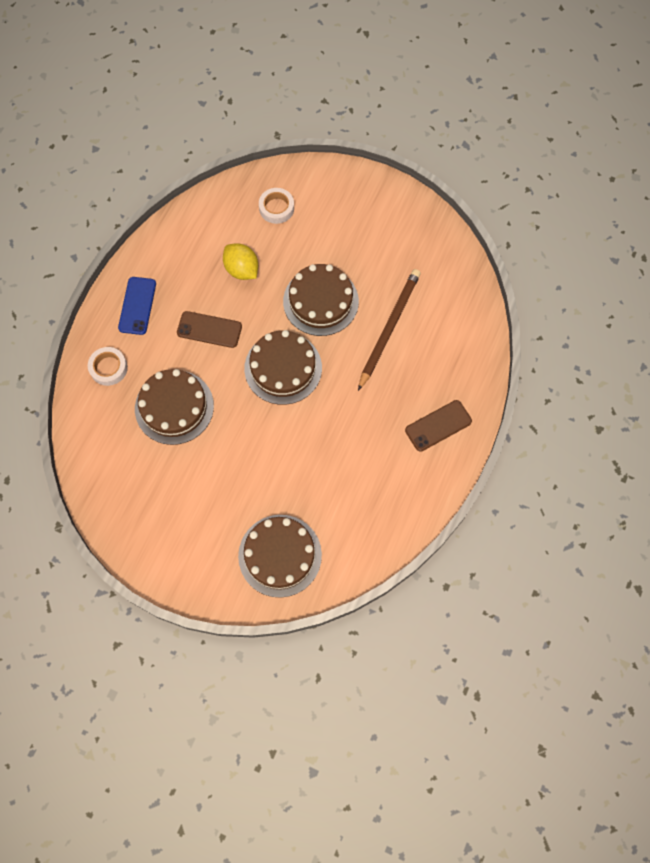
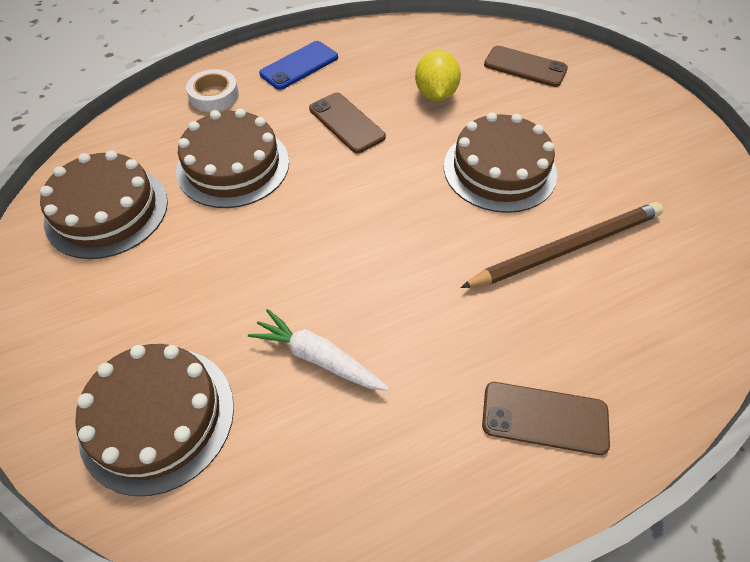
camera: 40 degrees right, 15 degrees down
(276, 208) = (525, 67): white tape -> brown phone
(283, 368) = (389, 205): brown cake -> brown cake (107, 211)
(322, 475) = (318, 357): none -> white carrot

